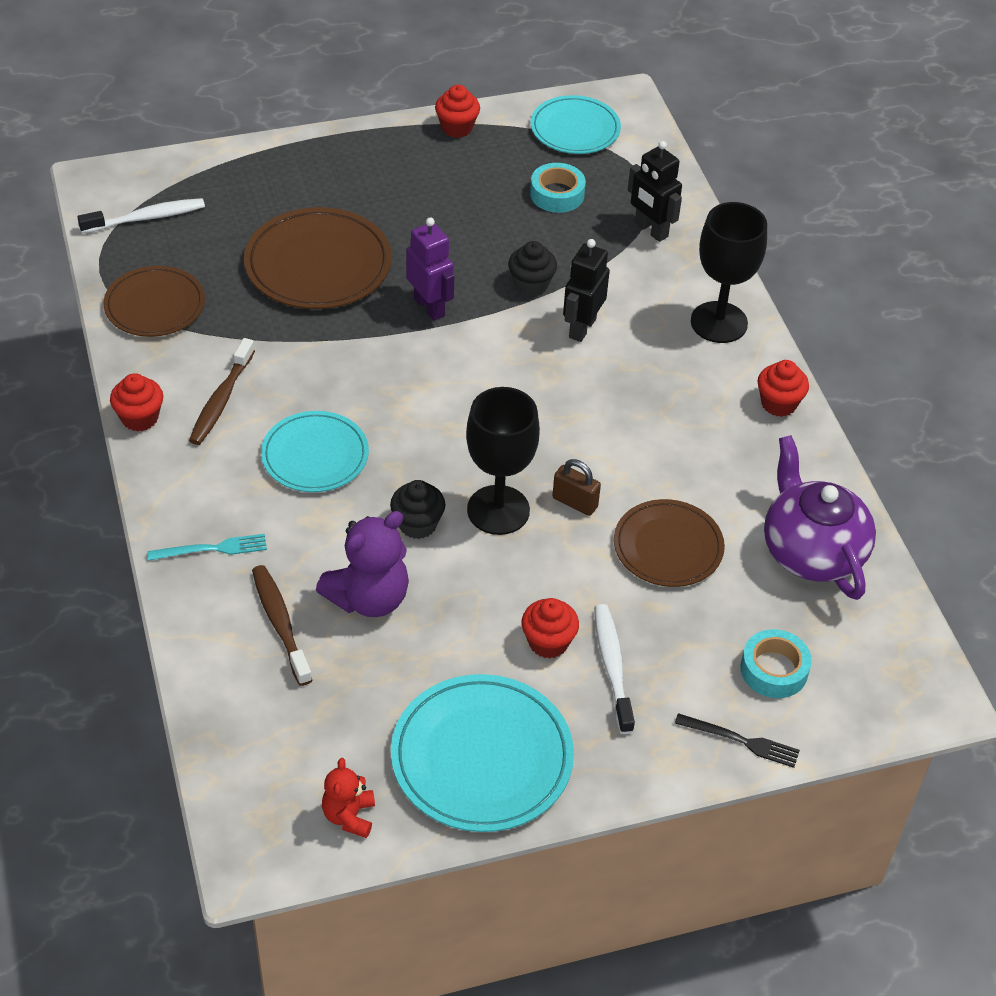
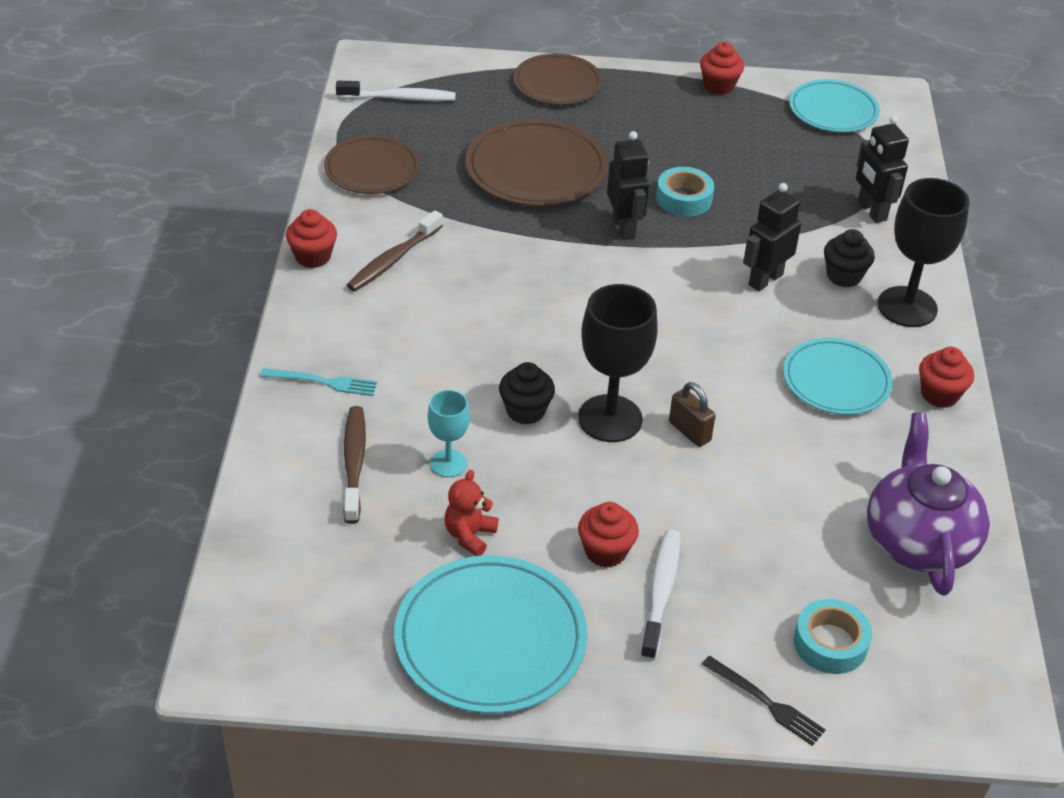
camera: 20 degrees right, 5 degrees down
(315, 455) = (456, 327): turquoise plate -> turquoise plate (836, 380)
(349, 816) = (335, 655): red teddy bear -> red teddy bear (469, 535)
(369, 598) = (448, 463): purple teddy bear -> turquoise goblet
(429, 307) = (624, 228): purple robot -> black robot
(531, 285) = (731, 231): black cupcake -> black cupcake (844, 276)
(557, 194) = (791, 161): turquoise tape -> turquoise tape (684, 198)
(668, 547) = (767, 496): brown plate -> brown plate (557, 84)

